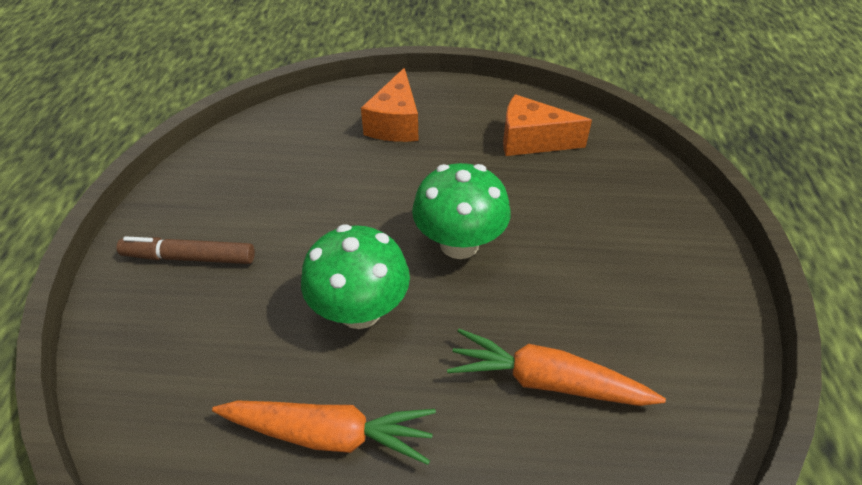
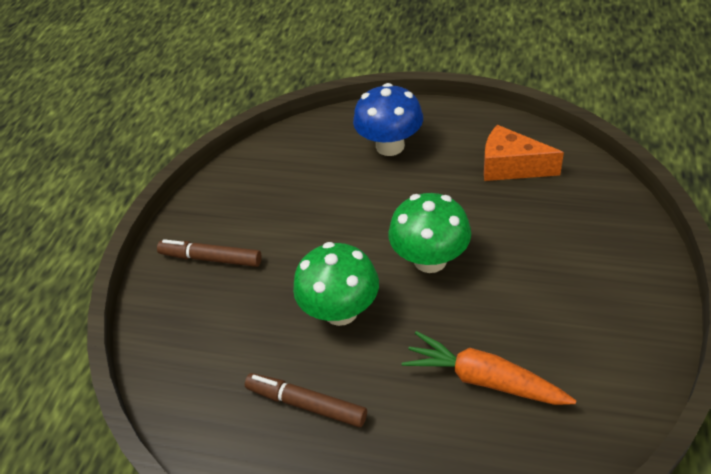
camera: 15 degrees right, 0 degrees up
(329, 434) = (307, 404): orange carrot -> brown marker
(395, 123) = (390, 146): orange cheese -> blue mushroom

